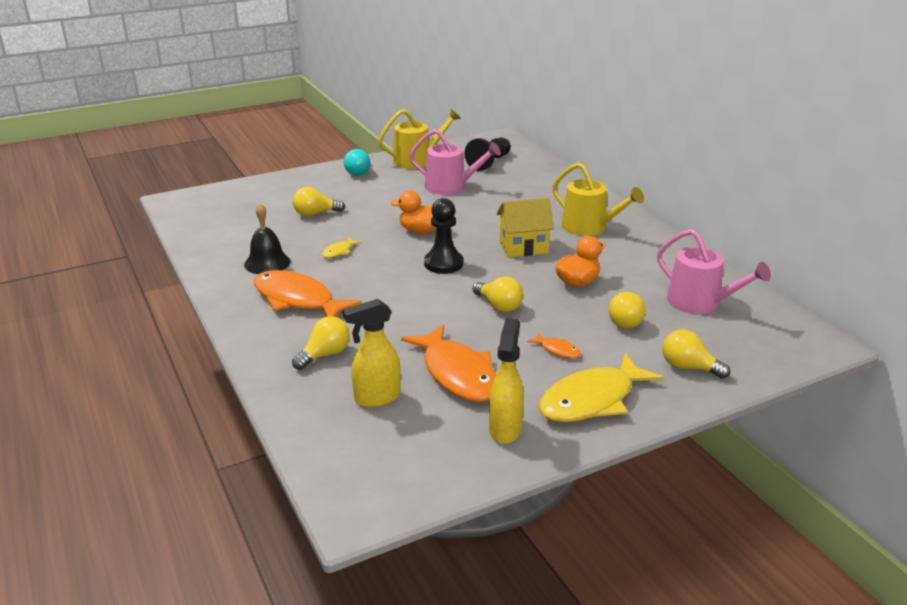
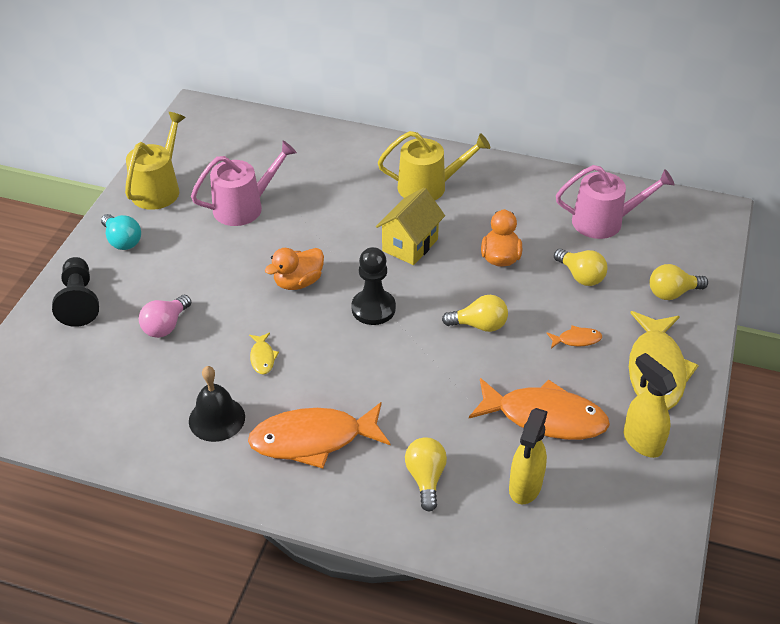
camera: 45 degrees left, 15 degrees up
(315, 214) = (165, 326): yellow light bulb -> pink light bulb
(489, 162) = (234, 152): black pawn -> black pawn (79, 301)

